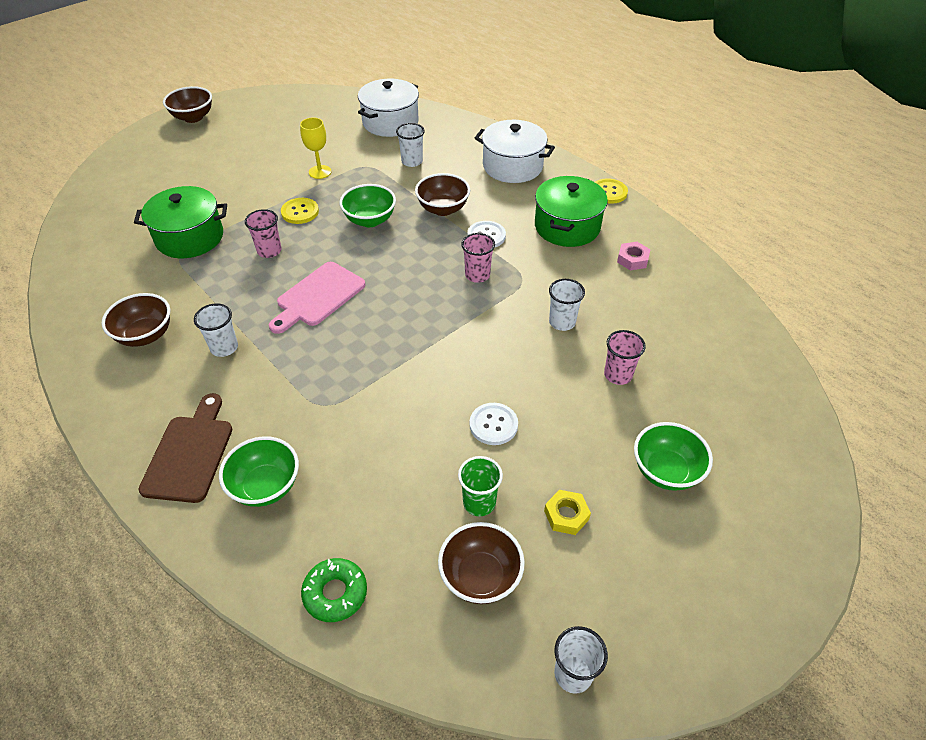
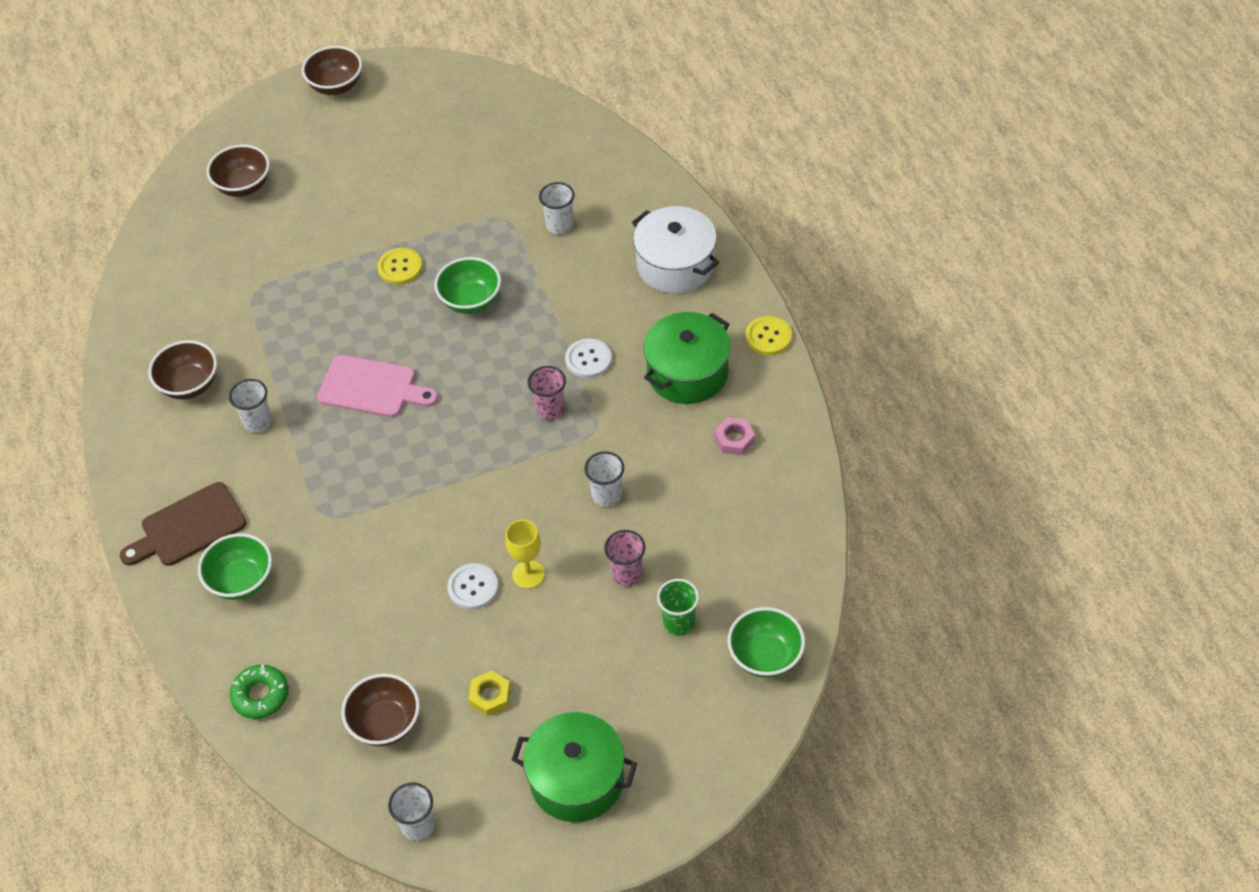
camera: 25 degrees right, 5 degrees up
(190, 237) = (272, 271): green pot -> green pot (577, 780)
(190, 453) = (188, 527): brown cutting board -> brown cutting board turned 150 degrees counterclockwise
(269, 251) = (346, 313): pink cup -> none
(318, 296) = (372, 388): pink cutting board -> pink cutting board turned 135 degrees counterclockwise
(320, 172) = (446, 213): yellow goblet -> yellow goblet (528, 574)
(390, 122) = (564, 154): white pot -> none
(443, 209) = (559, 307): brown bowl -> brown bowl (244, 186)
(479, 503) = (419, 659): green cup -> green cup (679, 622)
(666, 471) = (608, 687): green bowl -> green bowl (765, 656)

